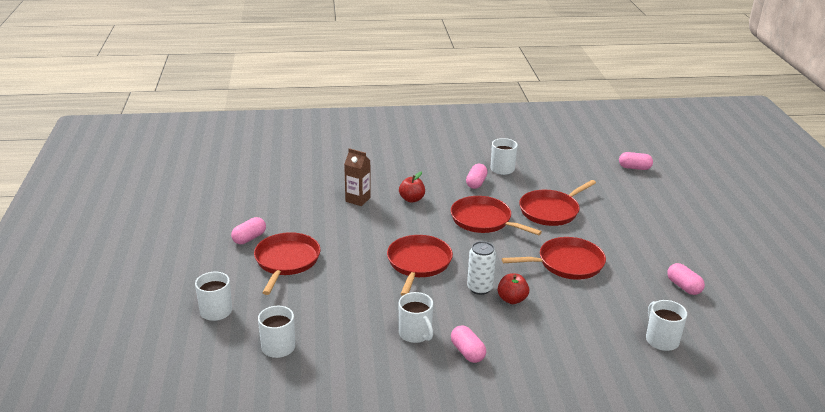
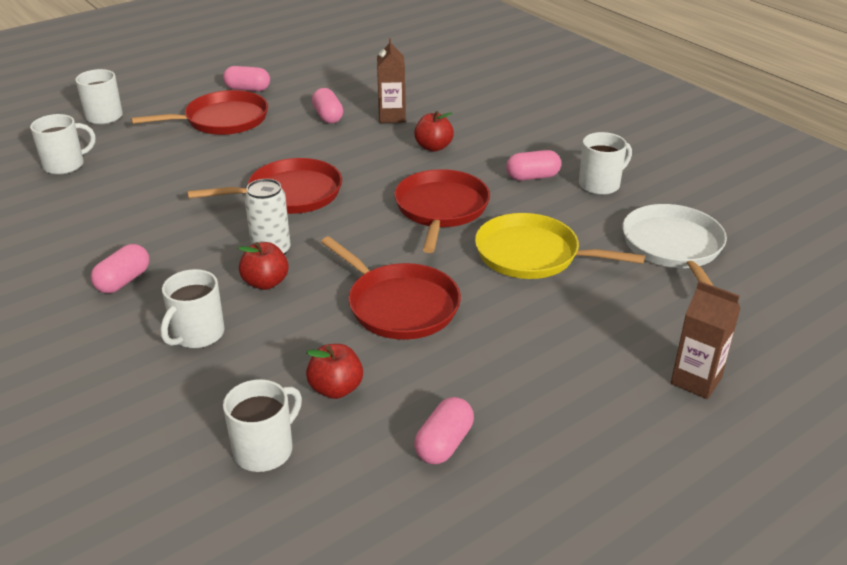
camera: 60 degrees right, 5 degrees up
(415, 333) = (139, 235): white mug -> white mug (197, 334)
(551, 211) = (532, 255): red pan -> yellow pan
(574, 174) = (673, 247): none -> white pan
(625, 304) = (336, 389): none -> red apple
(634, 168) = (784, 301): pink capsule -> pink capsule (328, 116)
(675, 210) = (696, 380): none -> brown carton

